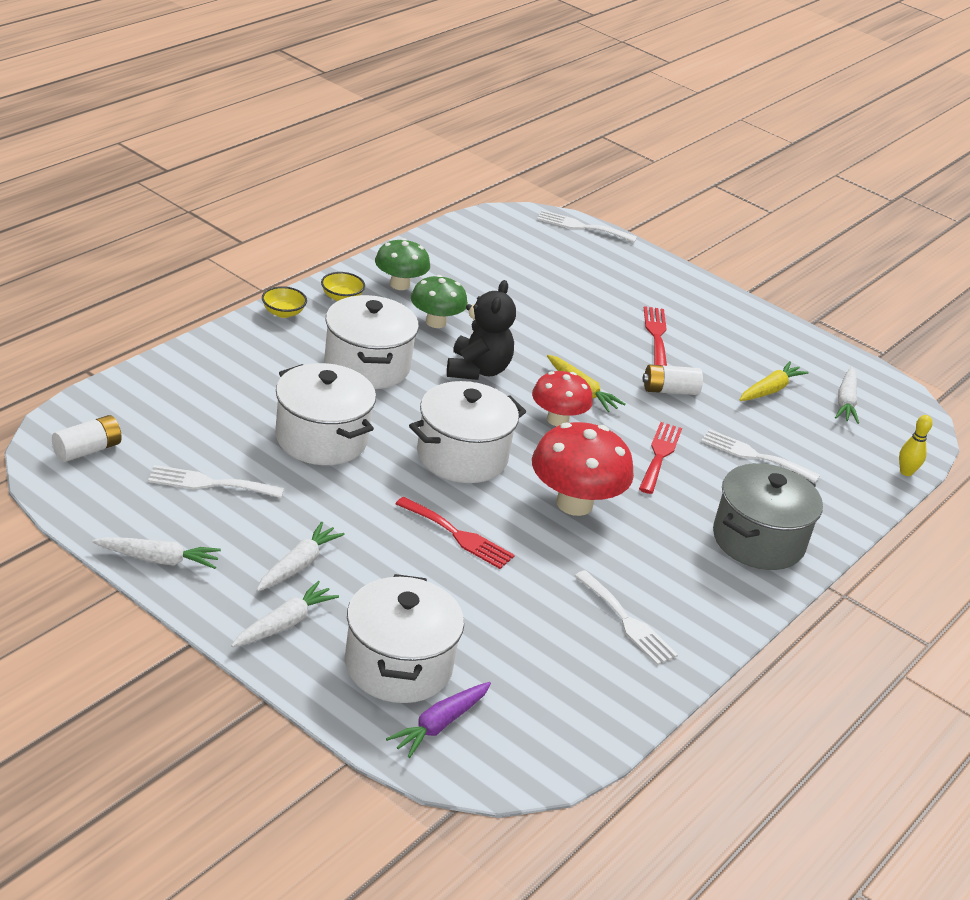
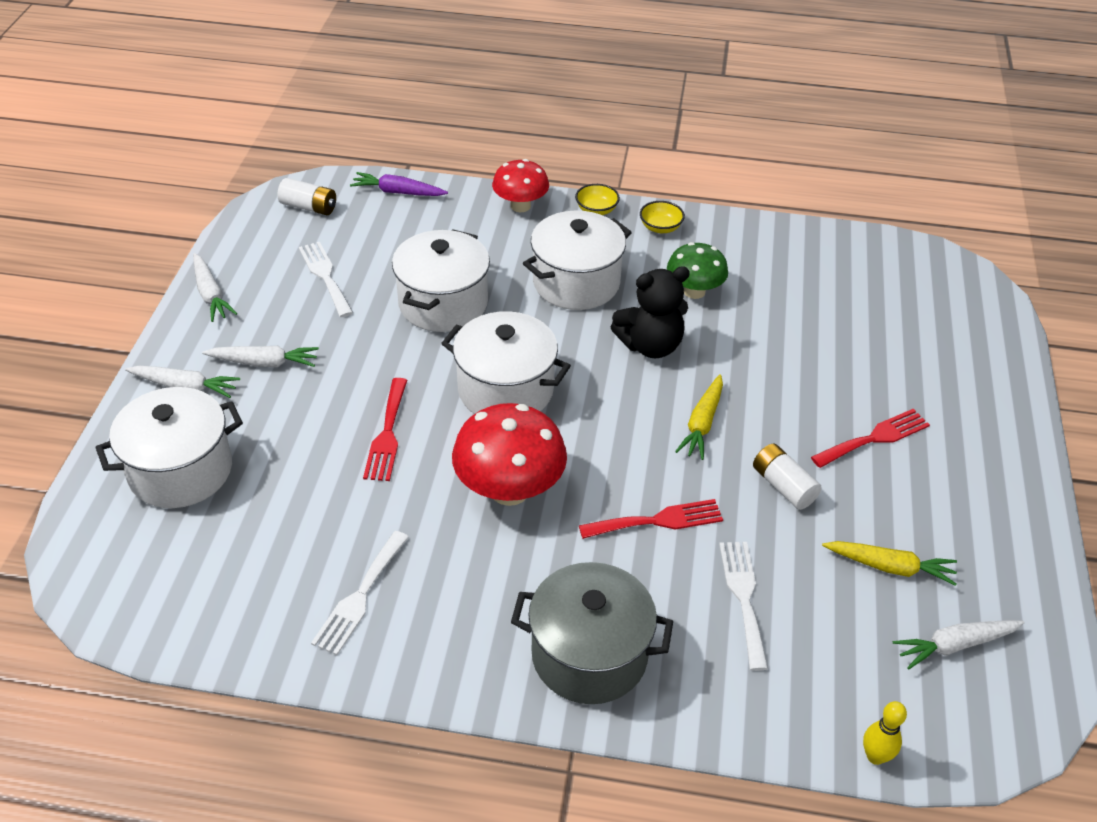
camera: 65 degrees right, 10 degrees up
(399, 284) = (725, 248): green mushroom -> none
(439, 725) = (122, 526): purple carrot -> purple carrot (398, 192)
(557, 420) = (633, 426): red mushroom -> red mushroom (520, 206)
(581, 227) = (1000, 311): white fork -> none

